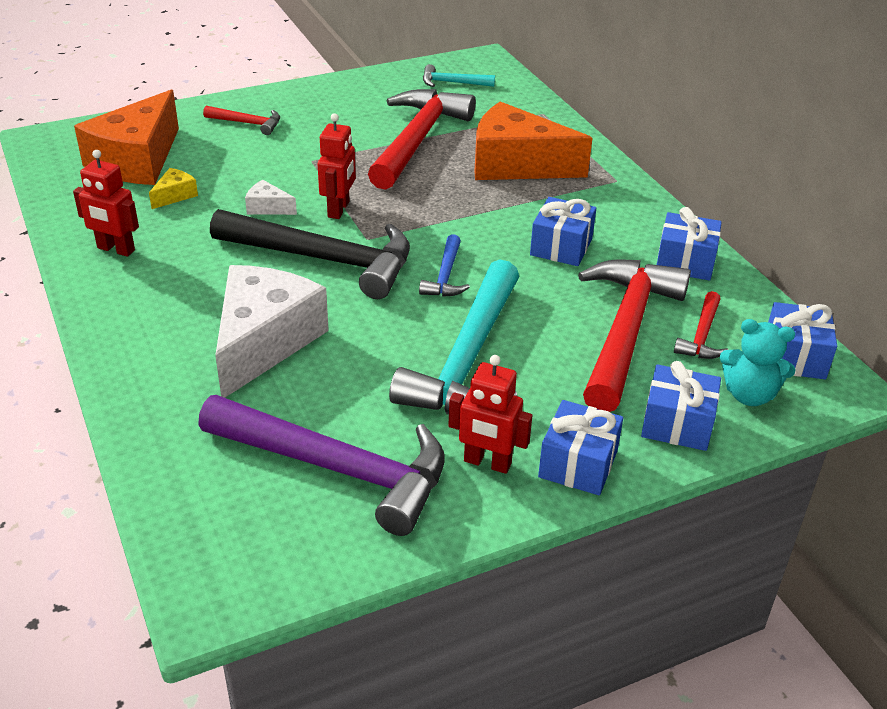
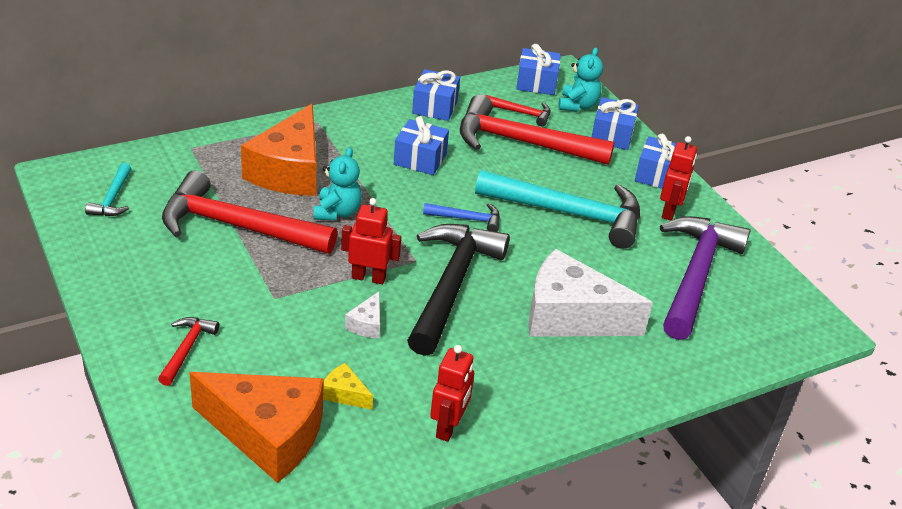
camera: 95 degrees left, 0 degrees up
(447, 192) = (337, 212): none -> turquoise teddy bear

